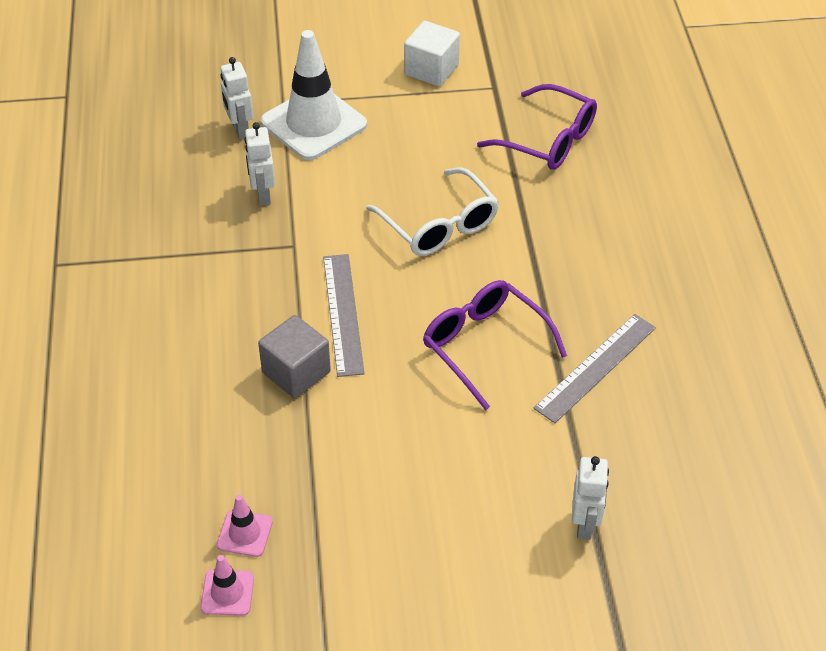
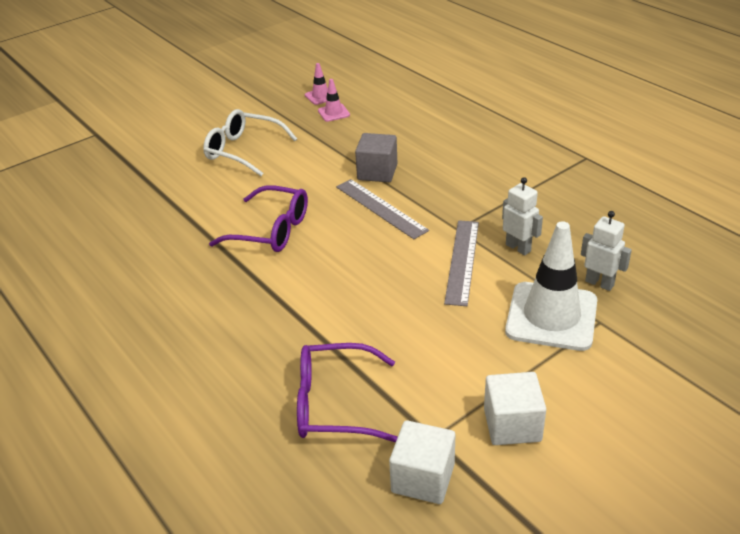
camera: 150 degrees right, 10 degrees down
(439, 225) = (367, 287): white glasses -> white glasses (243, 150)
(523, 68) = (423, 478): none -> white cube
(585, 525) = (153, 179): white robot -> none
(595, 367) = (186, 250): grey ruler -> grey ruler (462, 261)

